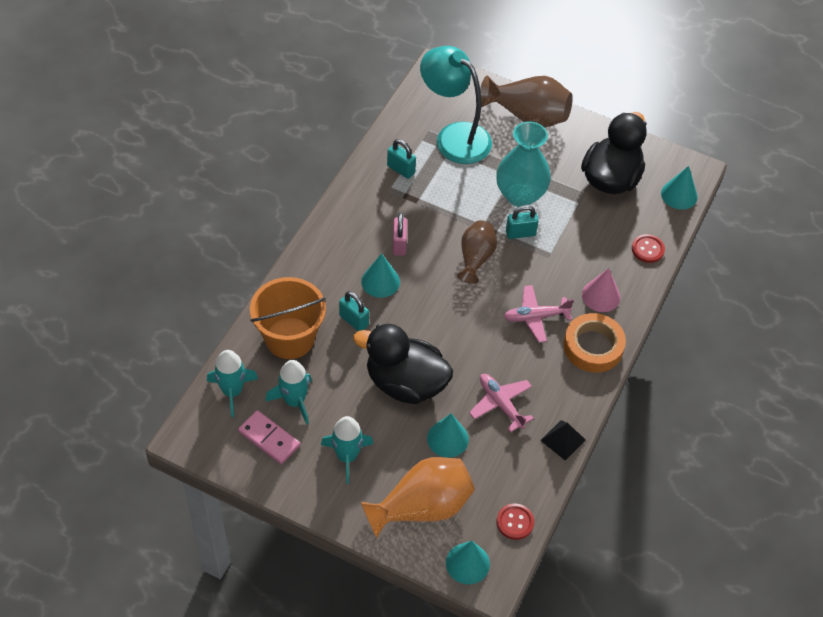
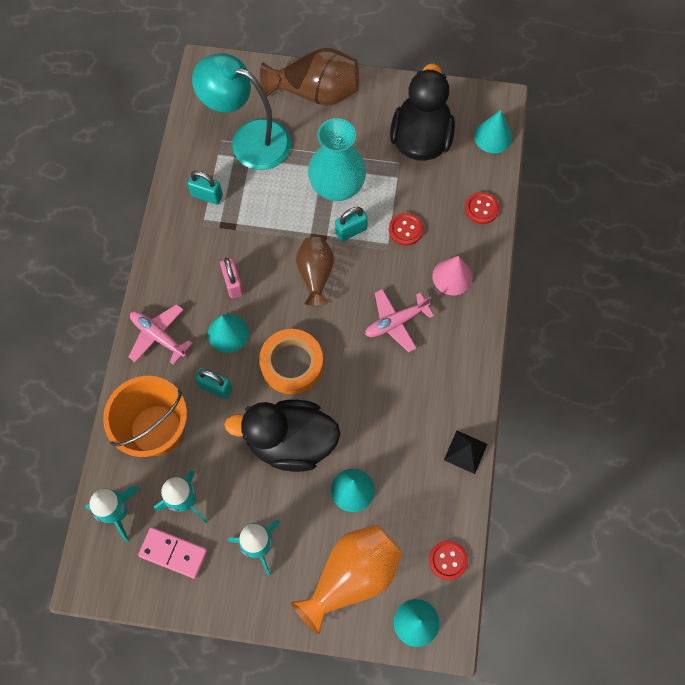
camera: 15 degrees left, 15 degrees up
(500, 404) = (392, 433): pink plane -> pink plane (158, 336)
(571, 246) = (405, 230): none -> red button
(593, 347) = (462, 337): orange tape -> orange tape (292, 364)

